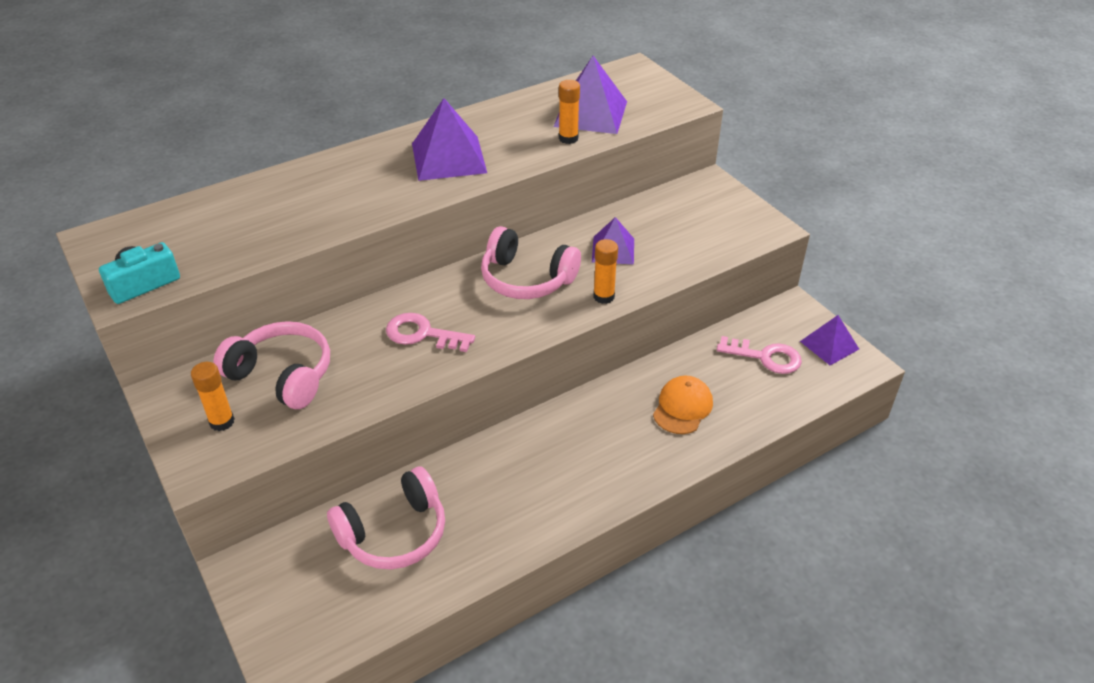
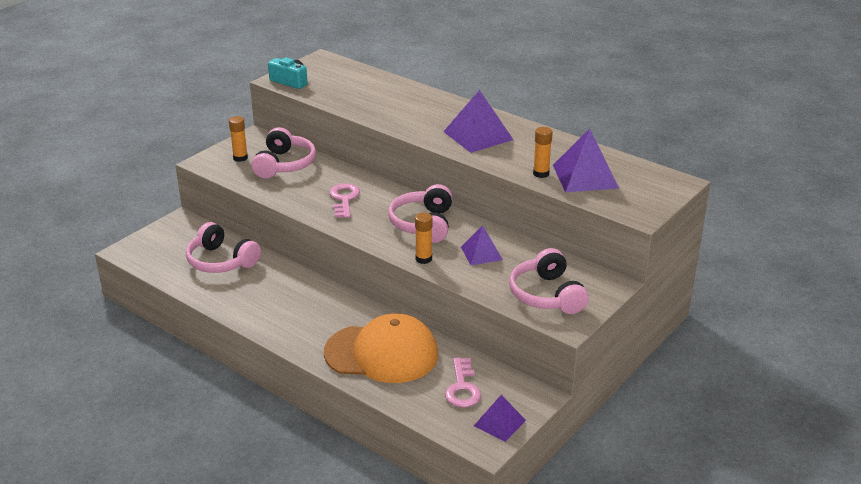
camera: 70 degrees right, 10 degrees down
(682, 407) = (382, 353): orange cap -> orange cap, size x1.98
(714, 227) = (546, 295): none -> pink headphones

